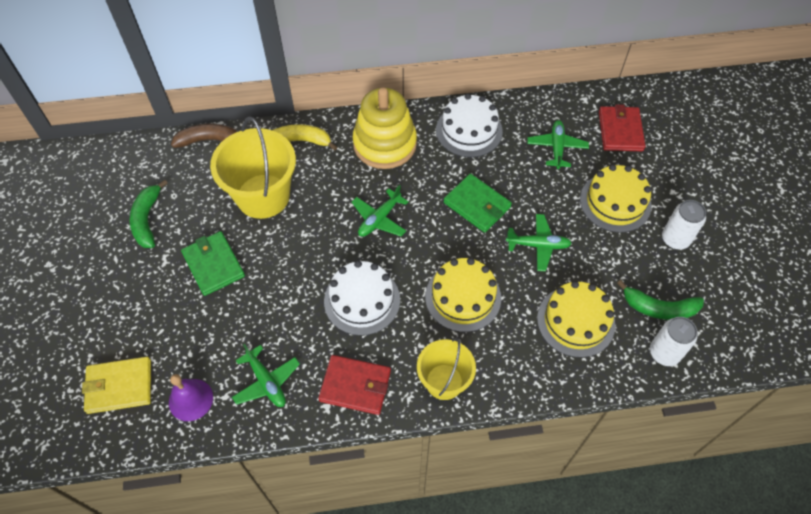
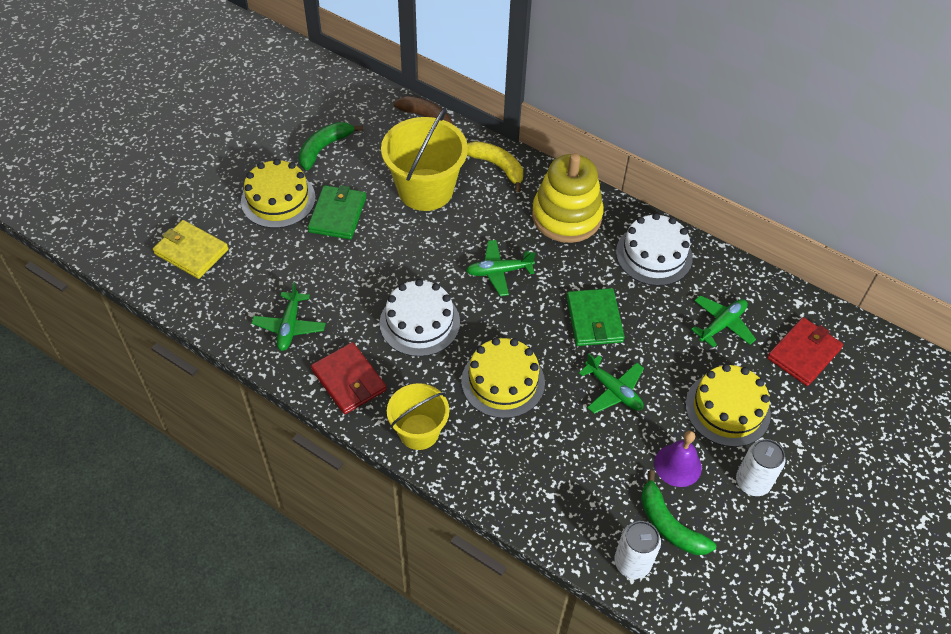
camera: 40 degrees right, 5 degrees down
(190, 399) = (227, 297): purple bell -> purple bell (678, 465)
(575, 321) = (579, 474): yellow cake -> yellow cake (278, 199)

